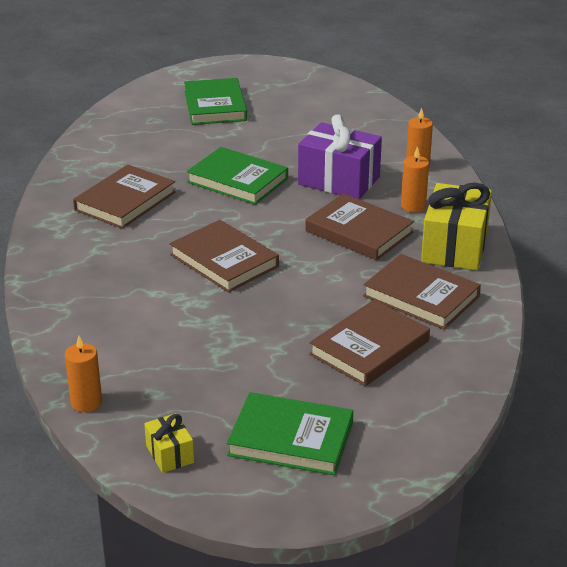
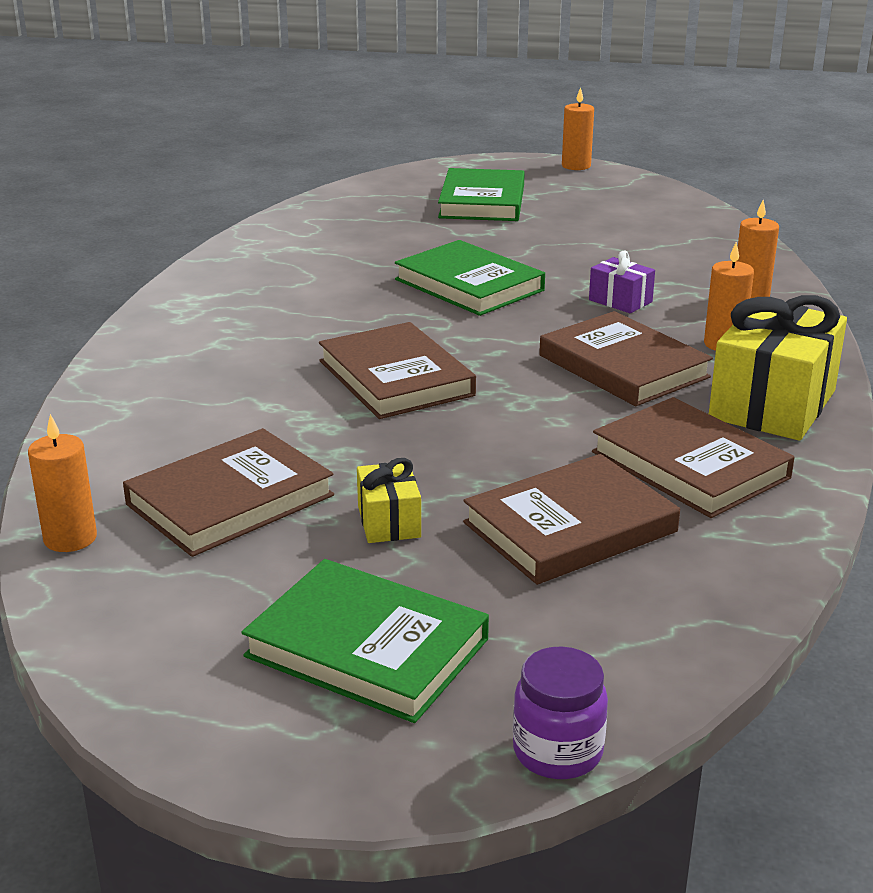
camera: 15 degrees right, 5 degrees down
(125, 201) = (295, 291): brown book -> brown book (230, 500)
(170, 454) = (151, 637): yellow gift -> yellow gift (389, 522)
(266, 64) = (576, 166): none -> orange candle
(339, 180) = (620, 301): purple gift -> purple gift, size x0.49
(412, 476) = (557, 752): none -> purple jar

